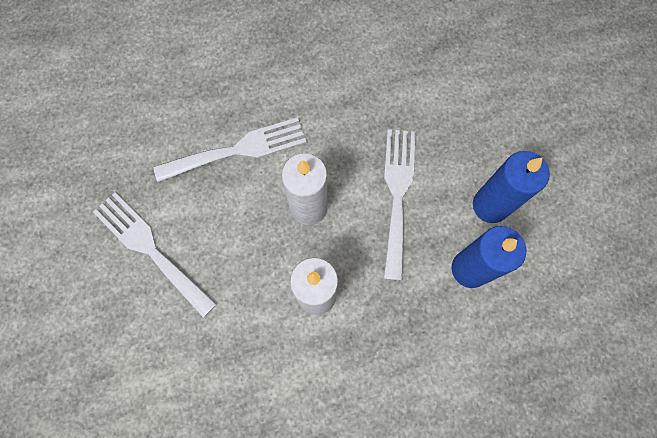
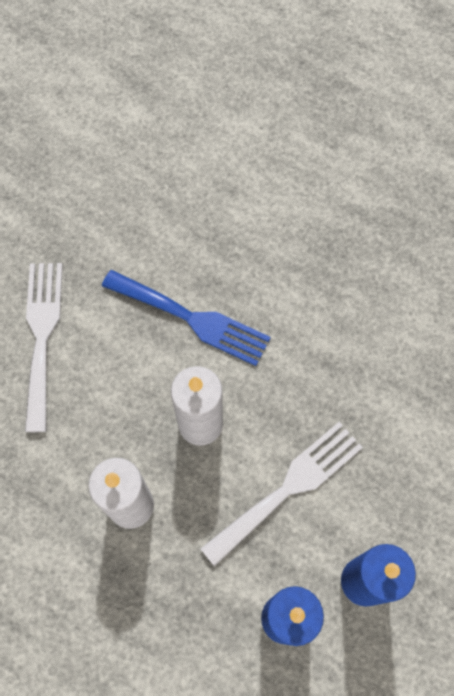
camera: 45 degrees right, 5 degrees down
(238, 150) = (192, 319): white fork -> blue fork

